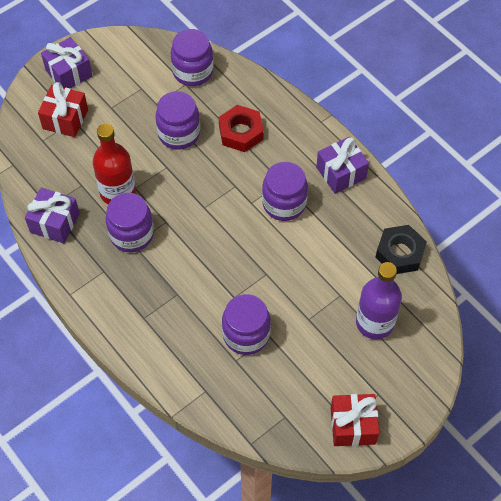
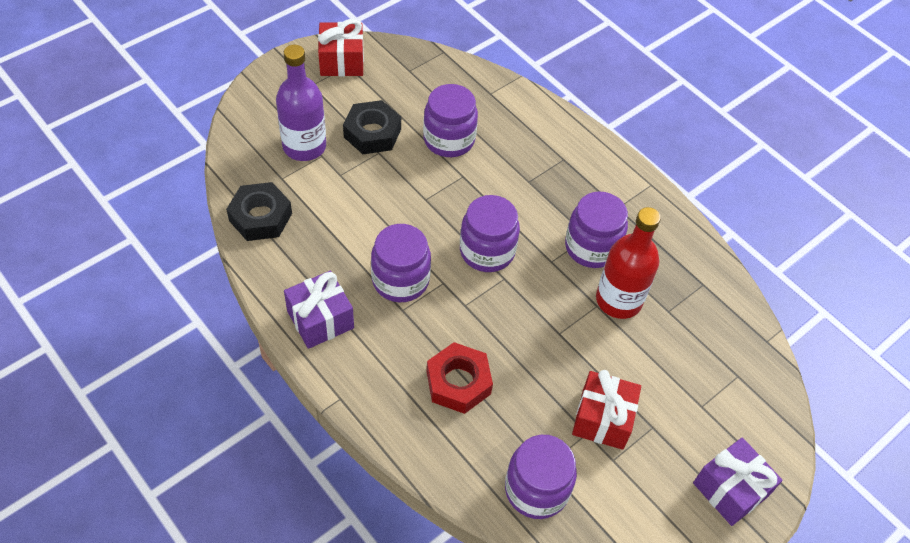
camera: 175 degrees right, 5 degrees down
(55, 223) = (689, 263): purple gift -> none
(65, 119) = (714, 408): red gift -> red gift (602, 419)
(179, 133) = (547, 382): purple jar -> purple jar (487, 251)
(315, 339) = (372, 133): none -> black nut

